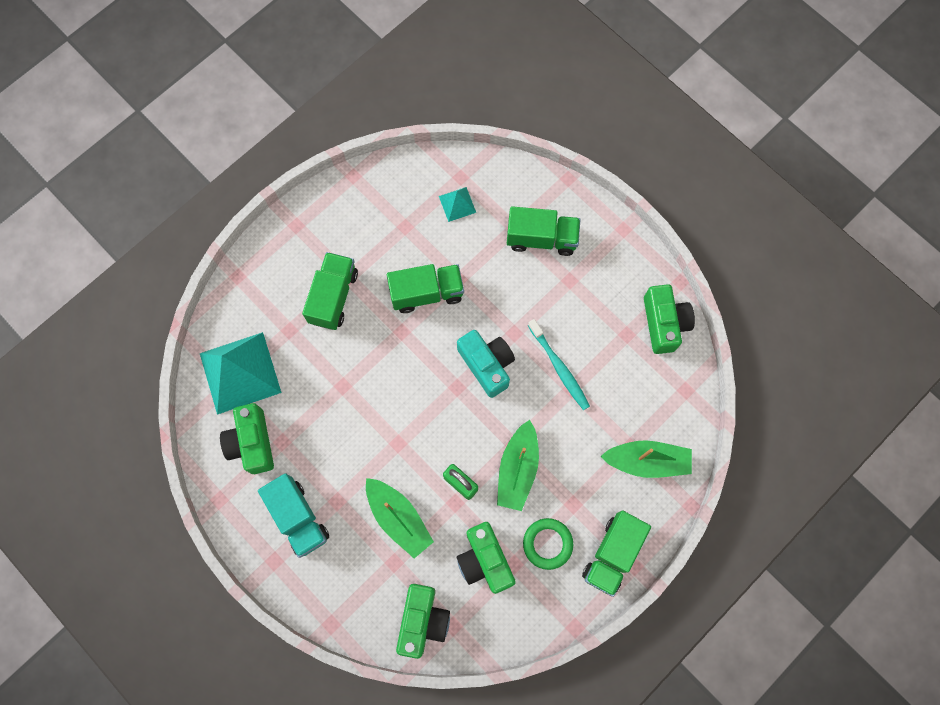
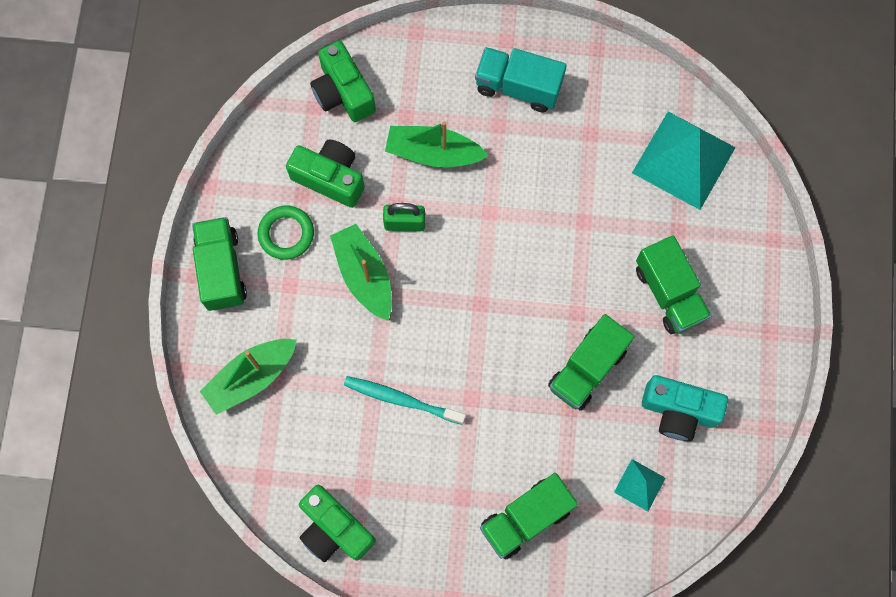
camera: 140 degrees right, 0 degrees up
(252, 443) = (615, 113): green camera -> none
(487, 365) = (471, 347): turquoise camera -> turquoise camera (678, 411)

